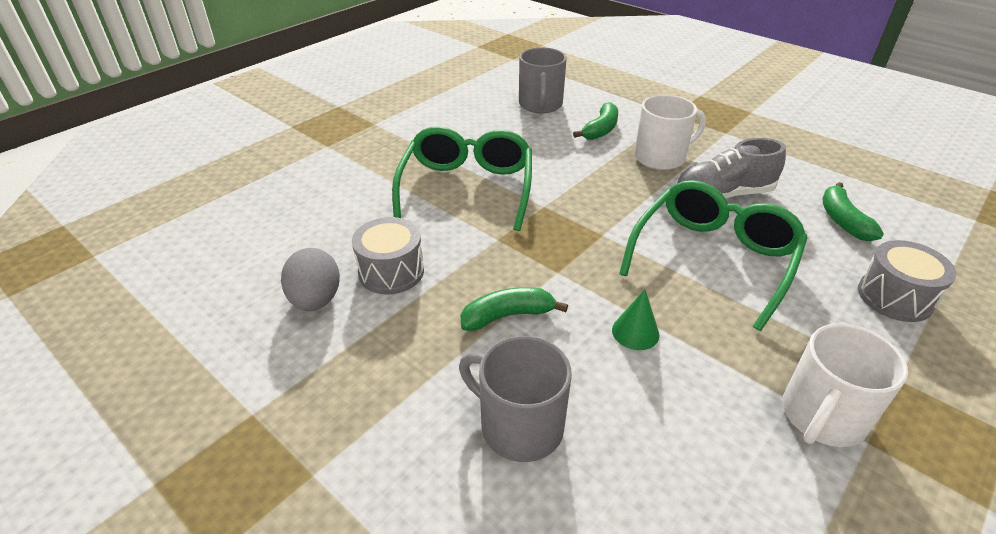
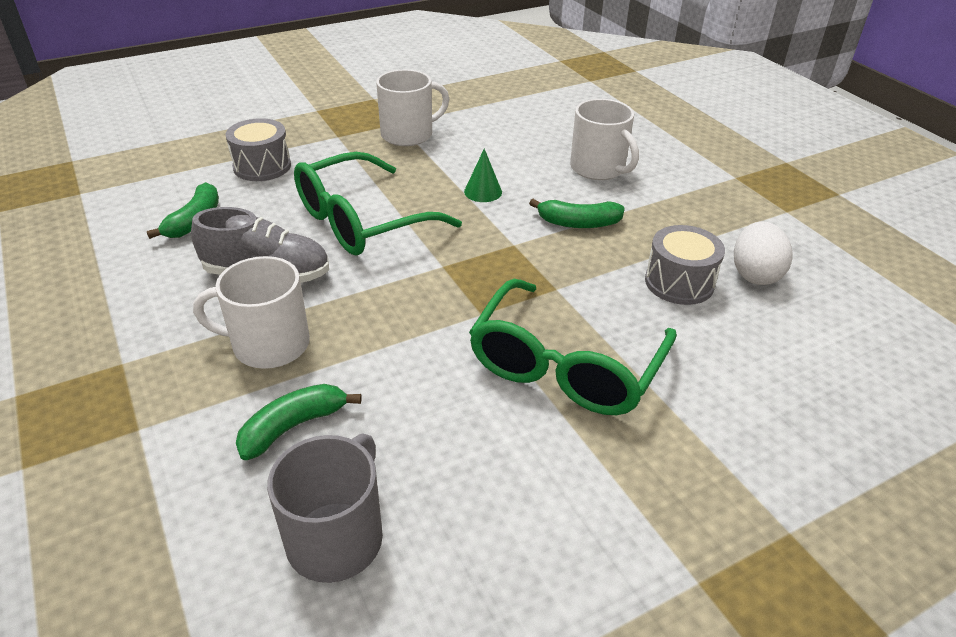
camera: 160 degrees left, 0 degrees up
(316, 300) = (755, 274): grey egg -> white egg
(519, 426) = (598, 168): grey mug -> white mug

